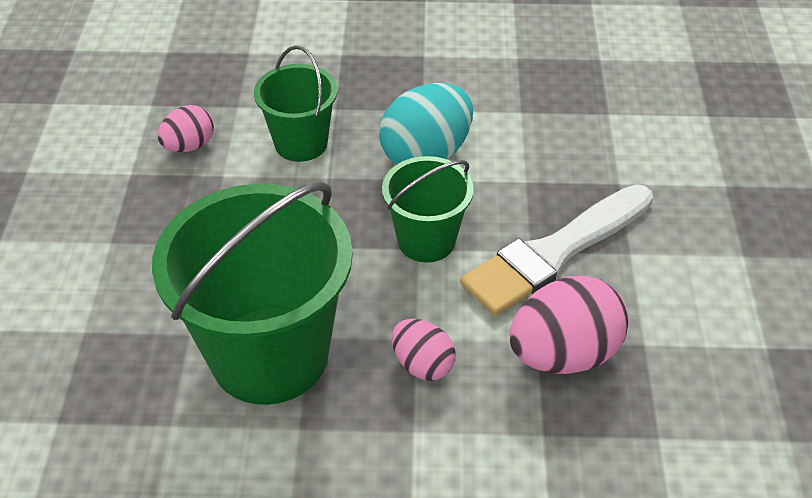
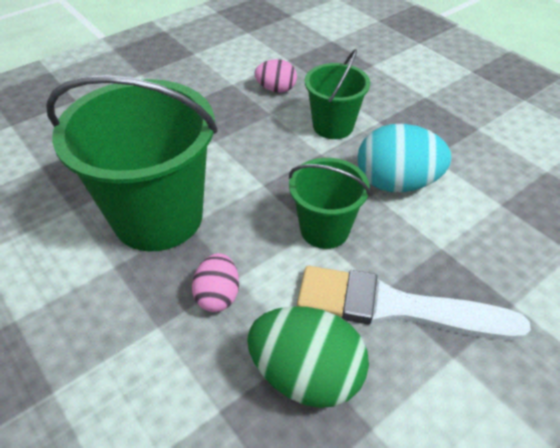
camera: 50 degrees right, 0 degrees up
(563, 354) = (306, 375): pink egg -> green egg

